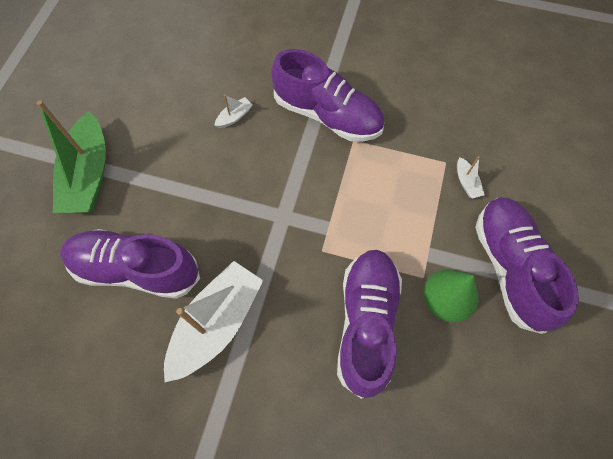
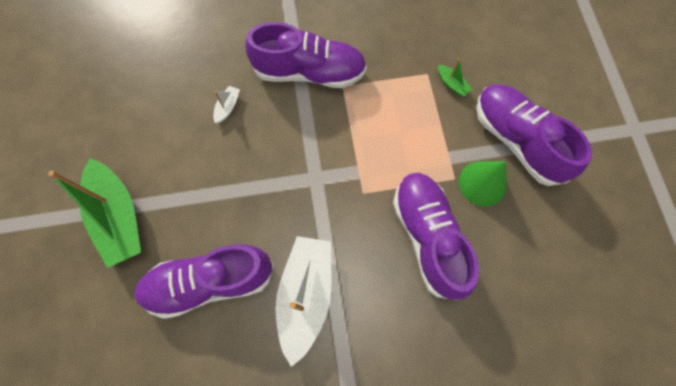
camera: 25 degrees left, 5 degrees up
(466, 182) = (452, 84): white boat -> green boat

